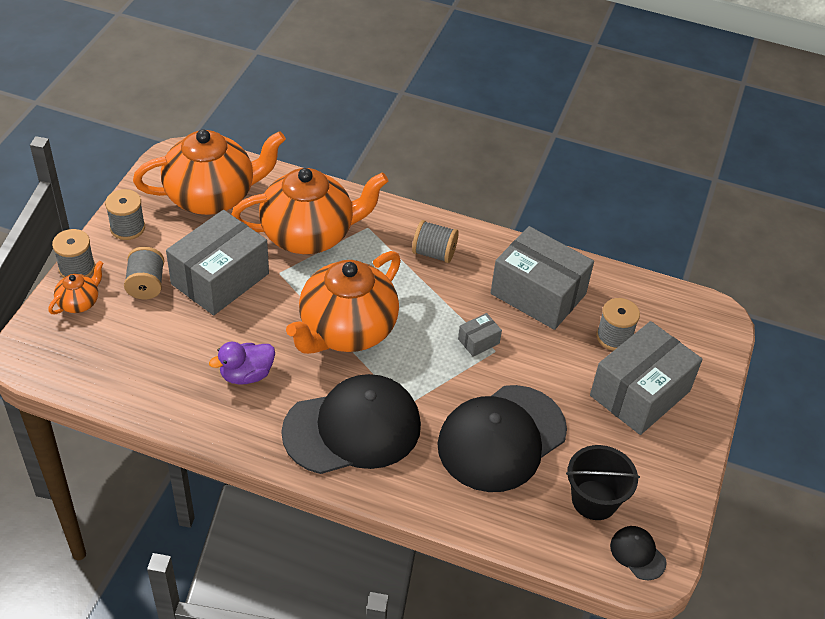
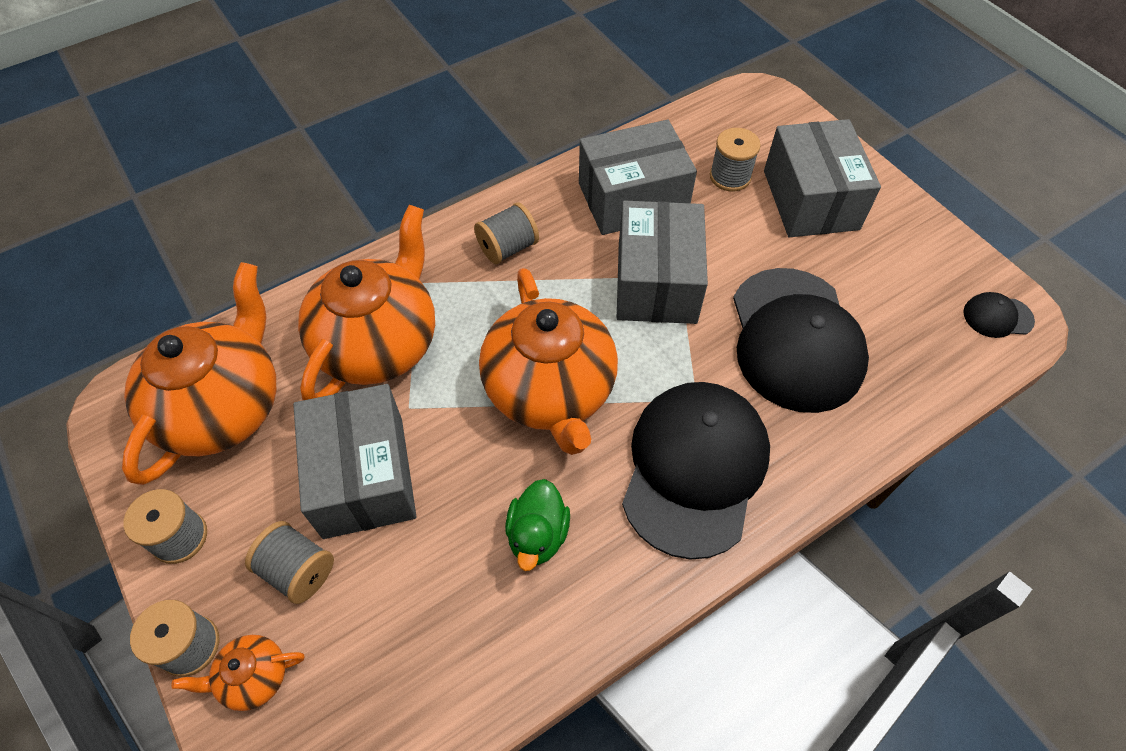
camera: 50 degrees left, 10 degrees up
(79, 302) = (253, 677): orange teapot -> orange teapot turned 90 degrees counterclockwise
(246, 375) = (537, 535): purple duck -> green duck
(478, 341) = (656, 282): grey box -> grey box, size x2.40
(594, 500) = (916, 311): black bucket -> none

